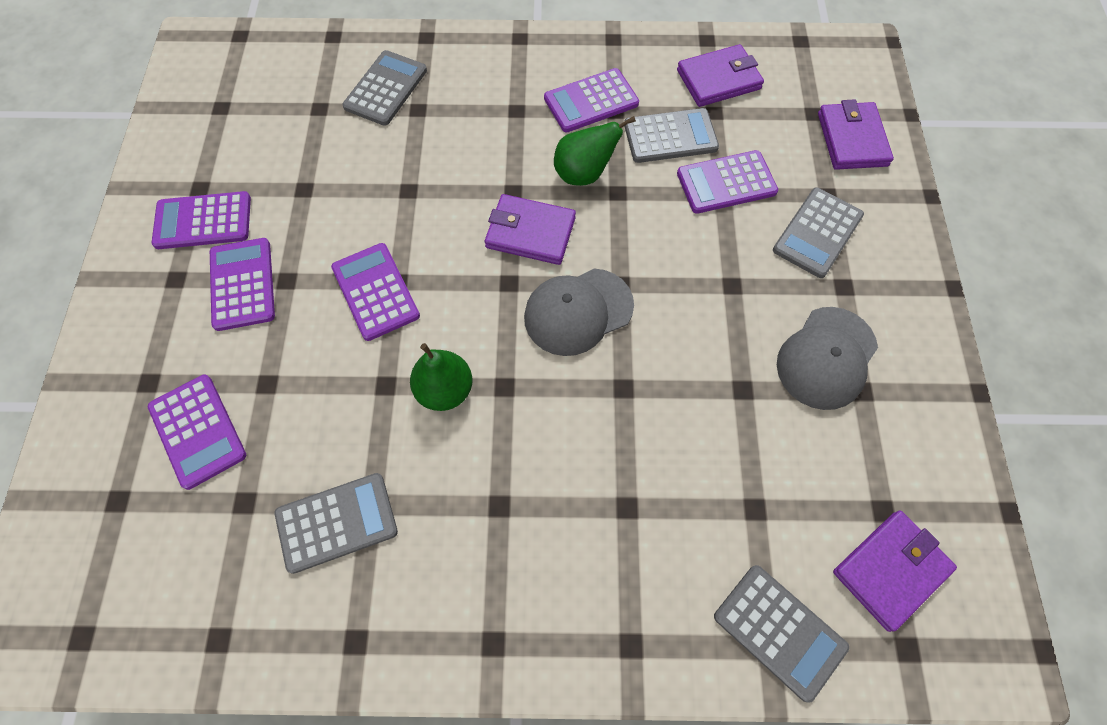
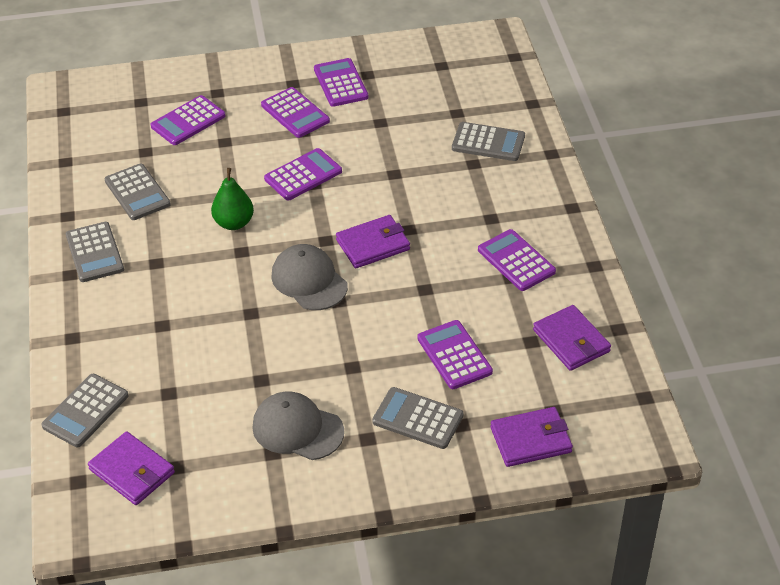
camera: 80 degrees right, 20 degrees down
(242, 284) = (295, 113): purple calculator -> purple calculator turned 75 degrees clockwise
(530, 232) = (373, 245): purple wallet -> purple wallet turned 60 degrees clockwise
(584, 174) = (438, 267): green pear -> none
(670, 136) = (494, 315): grey calculator -> grey calculator (95, 252)

